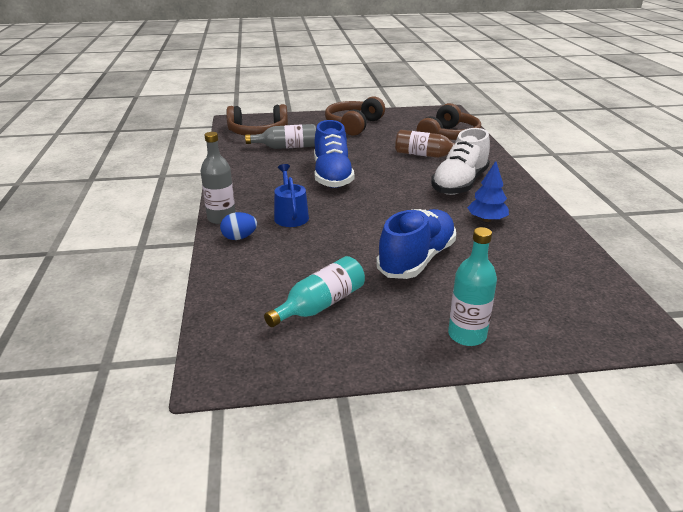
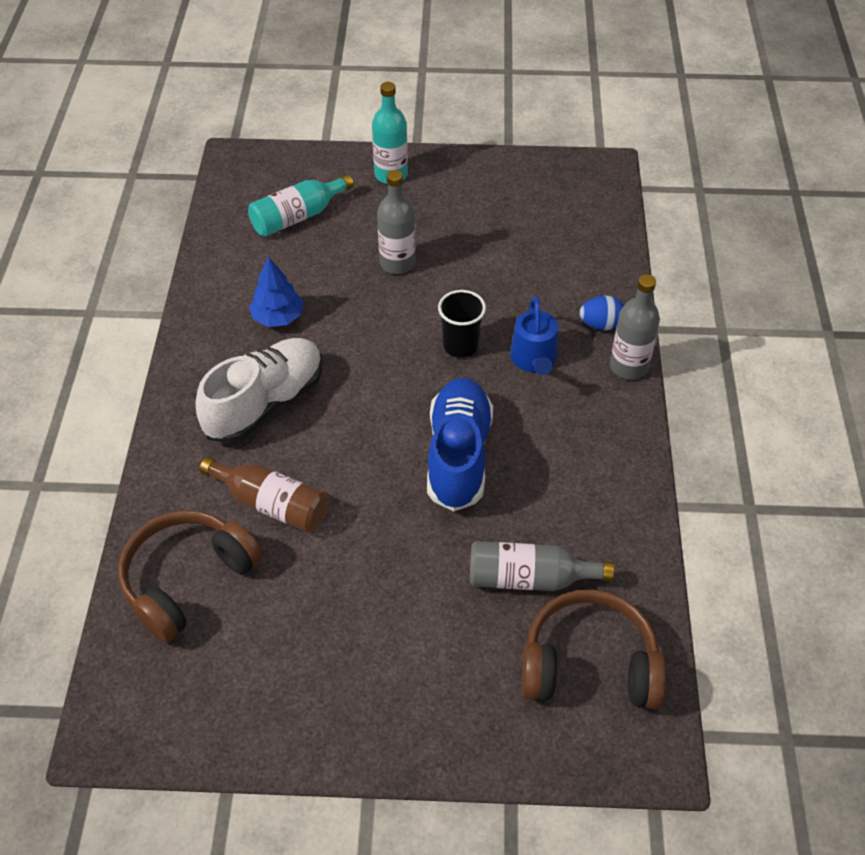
camera: 170 degrees left, 20 degrees up
(320, 305) = (514, 219): turquoise bottle -> turquoise bottle (298, 217)
(345, 218) = (460, 345): none -> black cup
(354, 125) = (367, 674): brown headphones -> none
(416, 259) = (397, 263): blue shoe -> grey bottle

